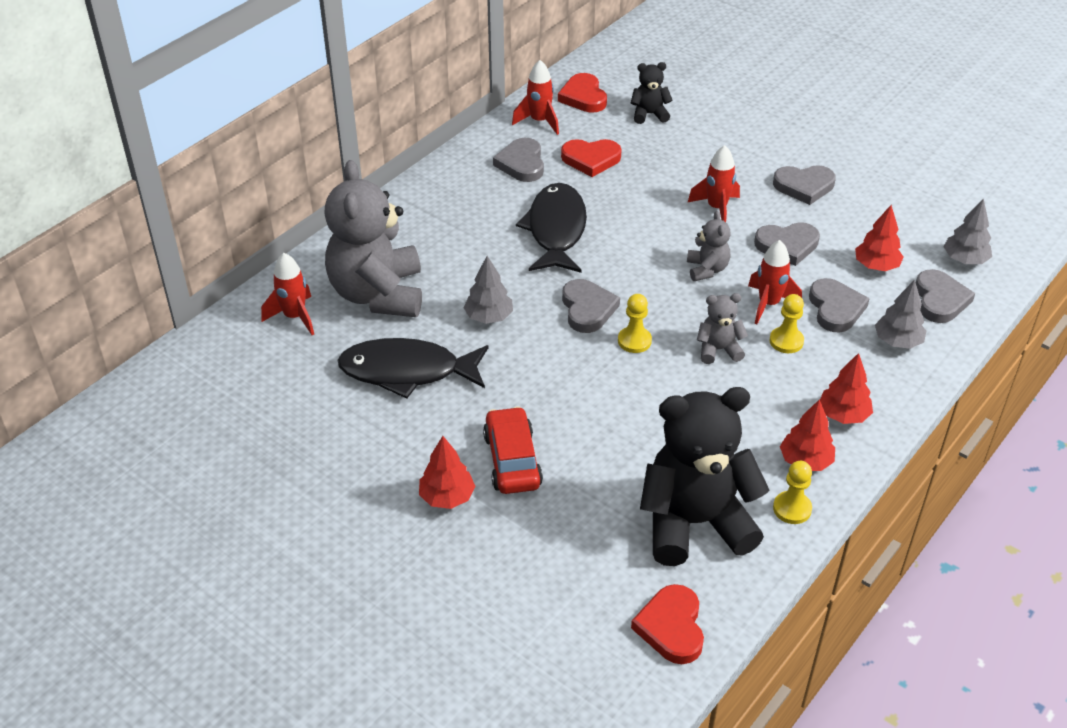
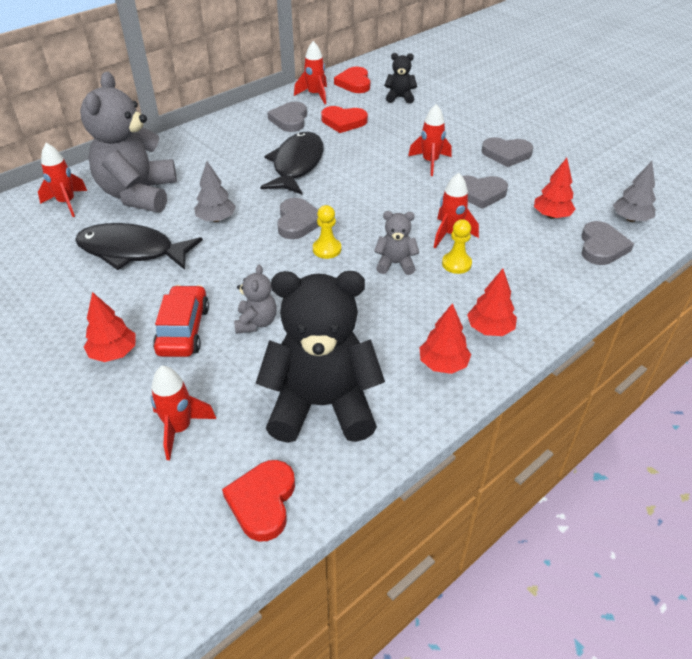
camera: 10 degrees right, 0 degrees up
(557, 568) = (179, 429): none -> red rocket
(707, 269) = (407, 204): grey teddy bear -> grey teddy bear (256, 322)
(792, 509) = (417, 405): yellow pawn -> none
(835, 308) = (507, 243): grey heart -> none
(897, 341) = (555, 275): grey tree -> none

